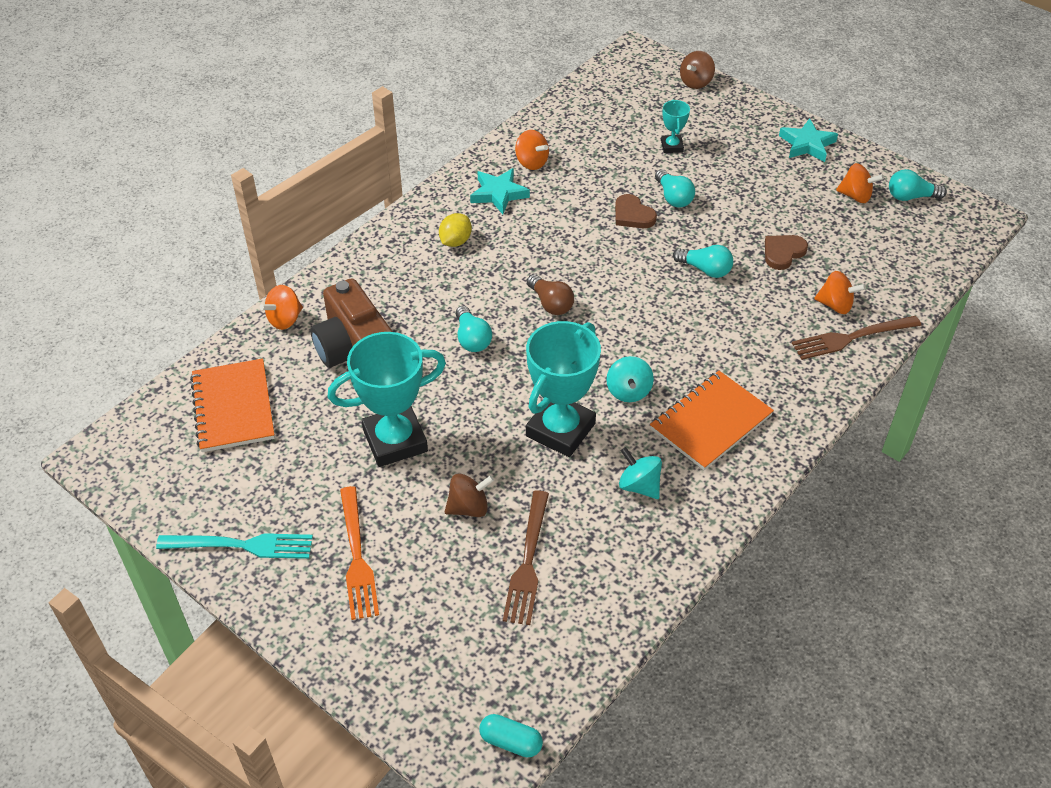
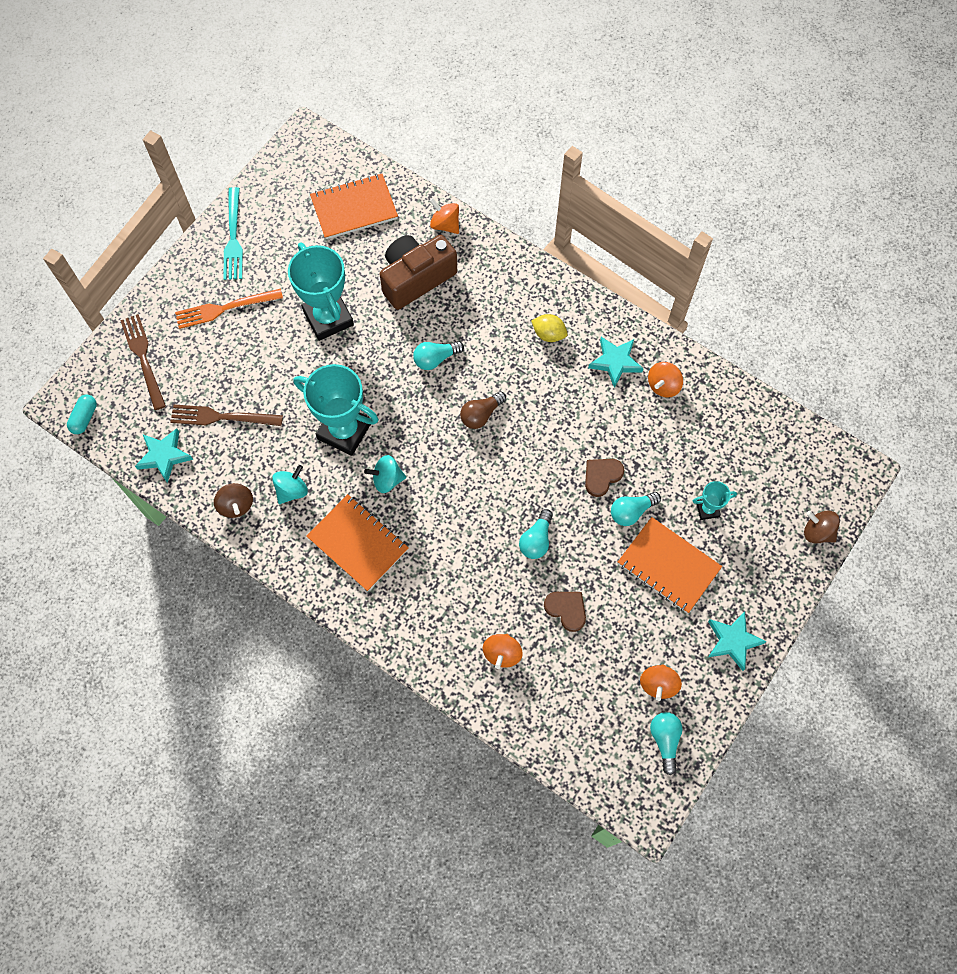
camera: 85 degrees right, 20 degrees up
(469, 507) = (268, 374): brown spinning top -> brown spinning top (236, 505)
(581, 632) = (164, 456): none -> turquoise star
(732, 178) = (668, 566): none -> orange notebook
(851, 338) = (462, 664): brown fork -> brown fork (143, 358)

